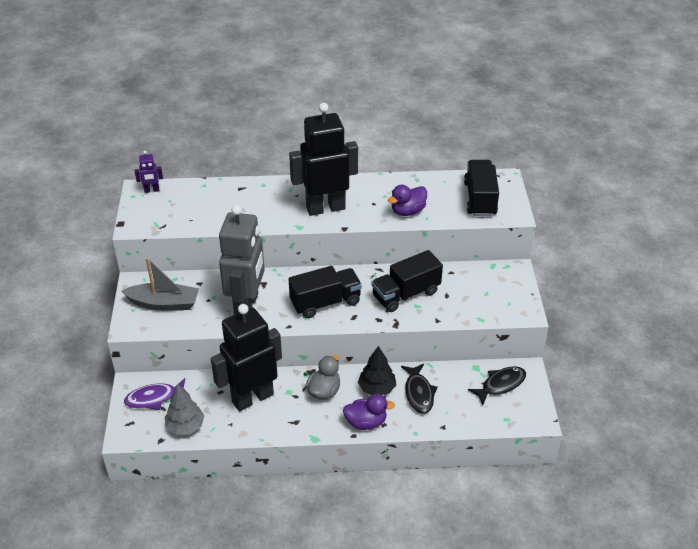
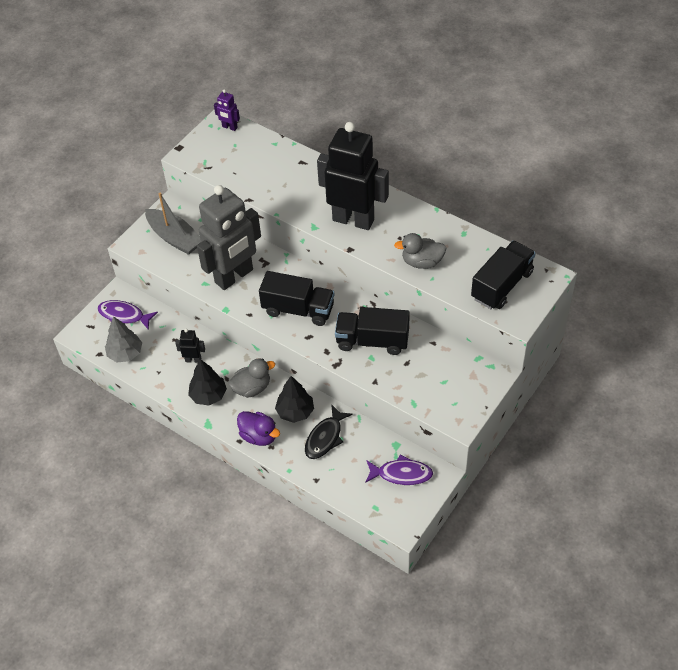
camera: 40 degrees right, 10 degrees up
(252, 398) = (193, 360): black robot -> black robot, size x0.40
(293, 417) = (208, 395): none -> black tree
(408, 211) = (422, 262): purple duck -> grey duck
(501, 385) = (401, 474): black fish -> purple fish

